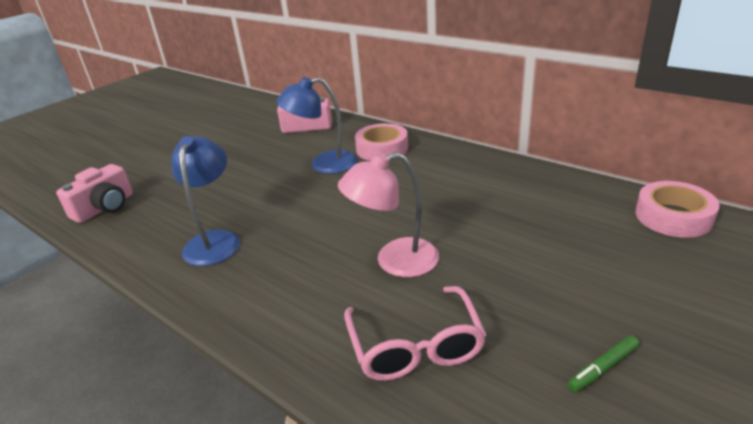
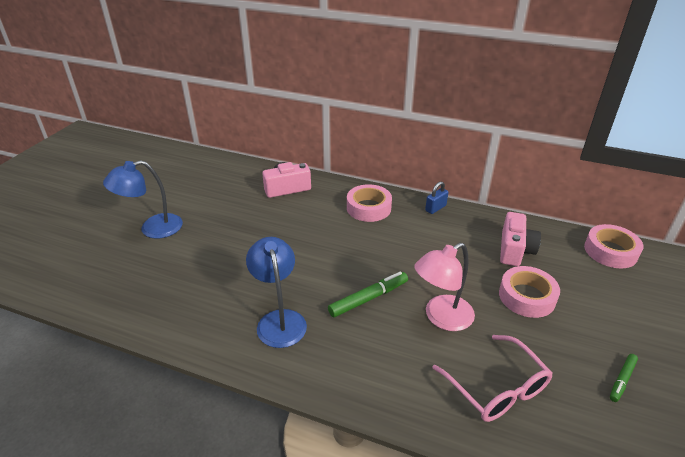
camera: 20 degrees left, 5 degrees up
(105, 207) = (145, 299): pink camera -> pink camera (514, 250)
(323, 232) = (368, 298): none -> green marker
(324, 164) = (327, 229): blue lamp -> blue lamp (153, 229)
(460, 154) = (435, 208): none -> blue padlock
(520, 253) = (527, 296): none -> pink tape

